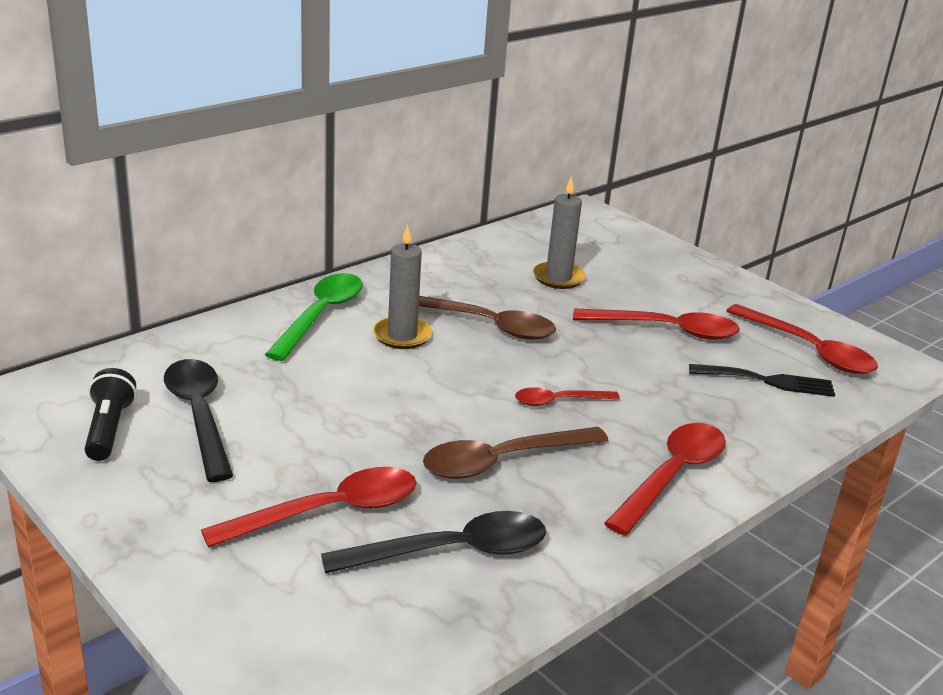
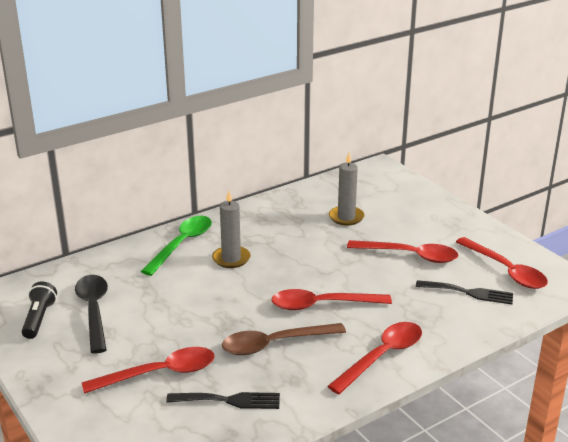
camera: 10 degrees right, 0 degrees up
(453, 551) = (229, 400): black spoon -> black fork
(487, 325) = (289, 251): brown spoon -> none
(558, 401) = (321, 305): red spoon -> red spoon, size x1.72

